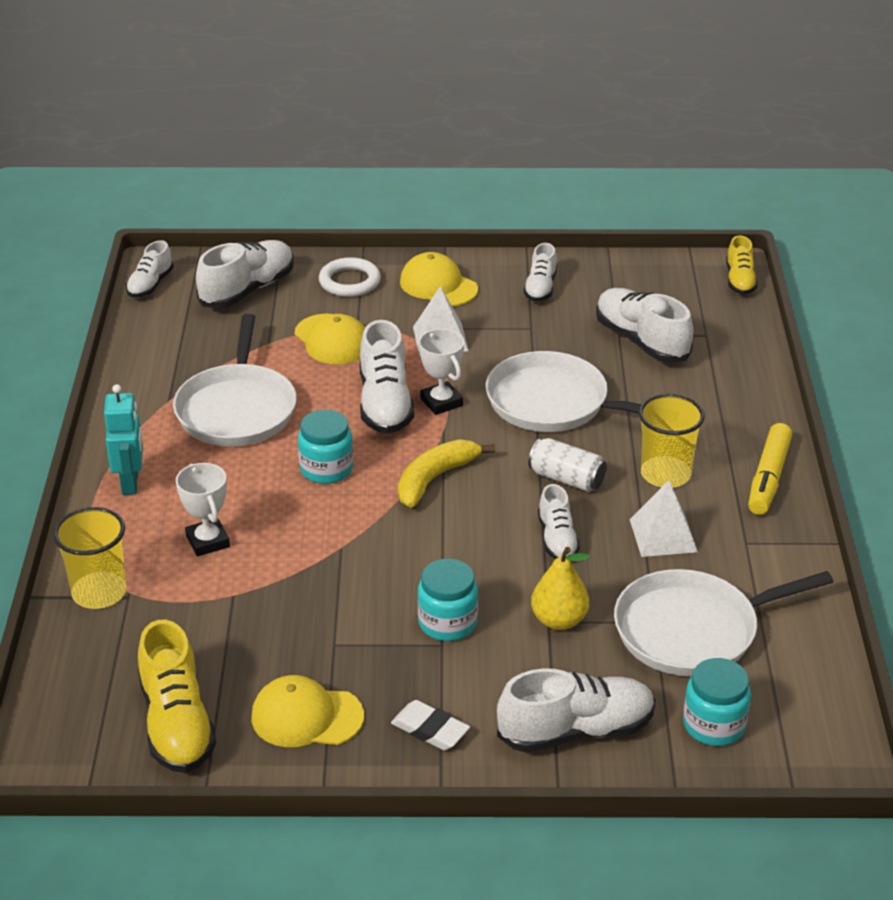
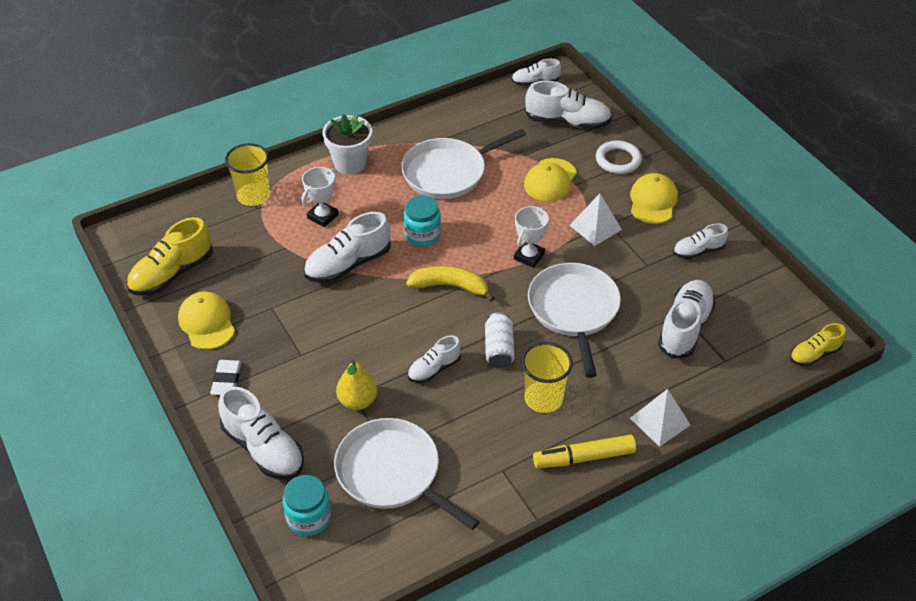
camera: 60 degrees right, 10 degrees up
(130, 483) = (350, 163): turquoise robot -> white flower pot
(385, 404) = (506, 232): white shoe -> white shoe (348, 264)
(447, 623) = (321, 349): turquoise jar -> none
(663, 535) = (477, 421): white pyramid -> white pyramid (660, 421)

